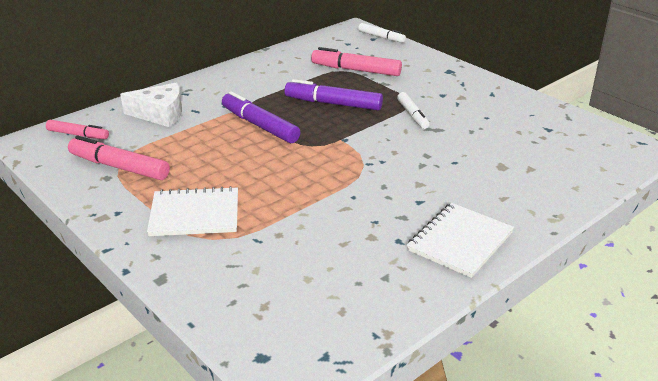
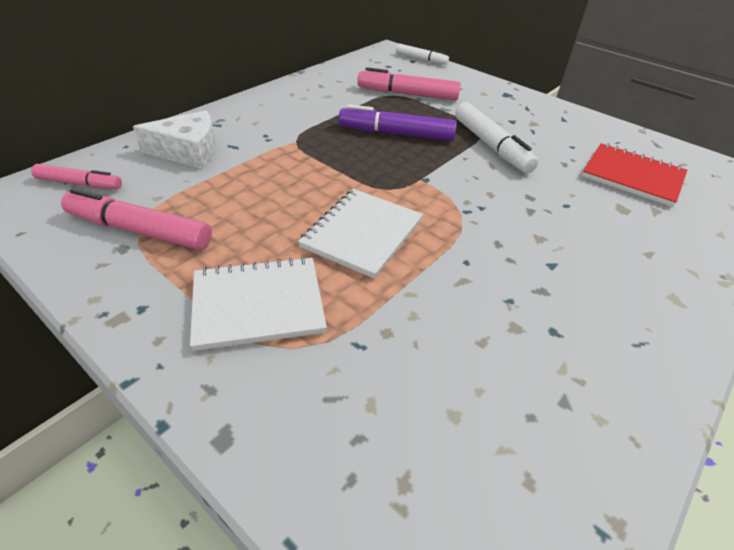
camera: 10 degrees left, 10 degrees up
(260, 125) = (317, 163): purple marker -> none
(412, 115) = (491, 146): white marker -> white marker, size x1.60
(460, 241) = (634, 327): white notebook -> white notebook (362, 234)
(526, 142) = (632, 176): none -> red notebook

